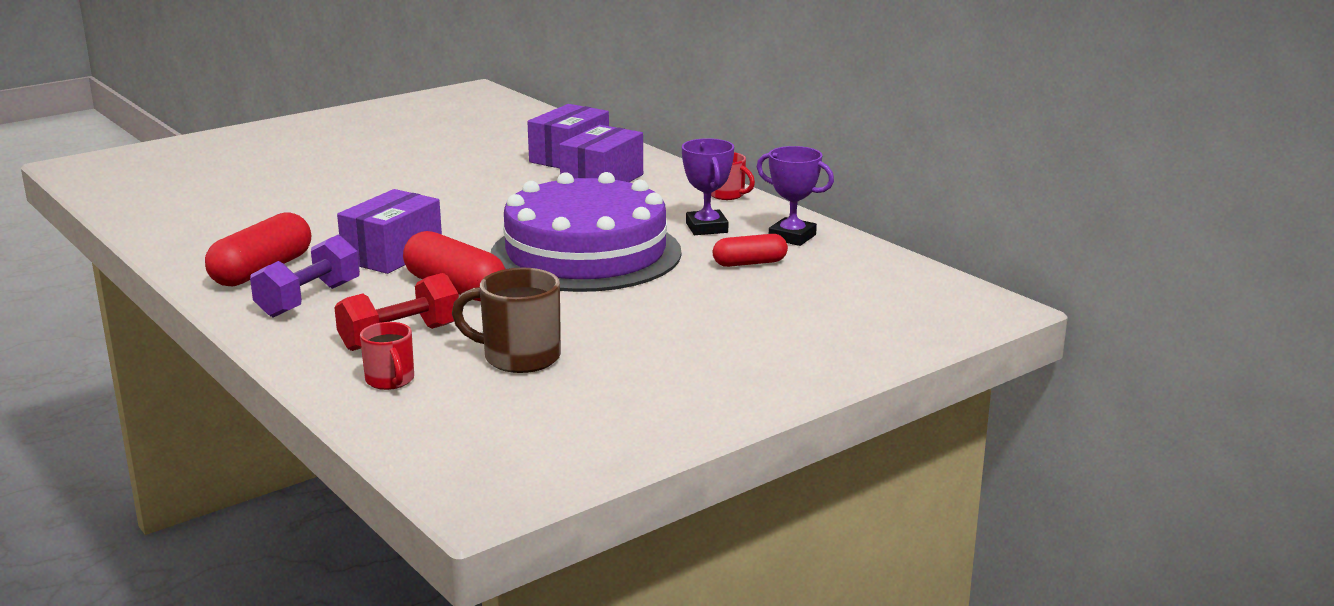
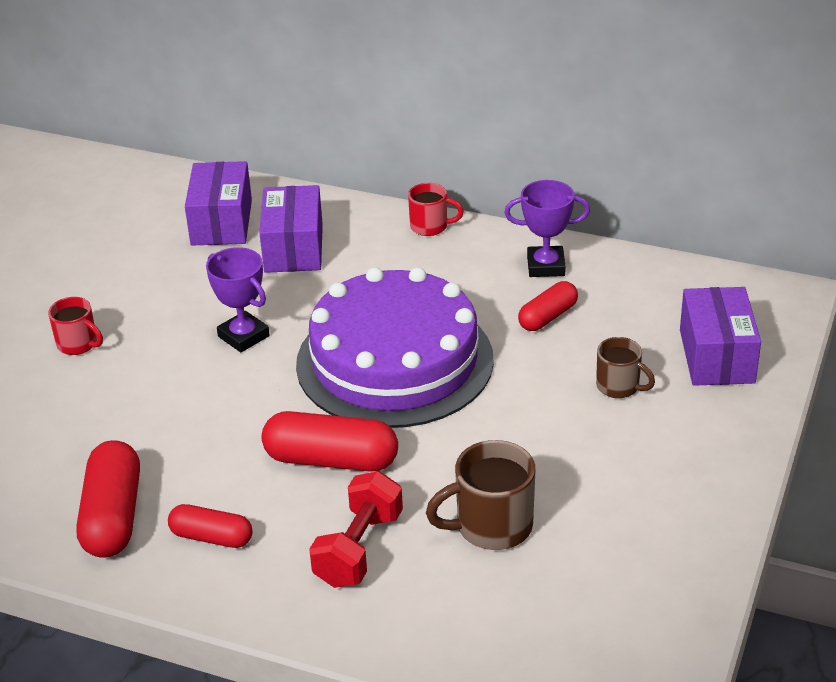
camera: 30 degrees left, 15 degrees up
(308, 300) = (211, 537): purple dumbbell -> red capsule
(390, 380) = (416, 609): red mug -> red mug (78, 344)
(393, 254) = (216, 437): purple box -> purple box (717, 356)
(706, 228) = (461, 282): purple trophy -> purple trophy (243, 336)
(750, 315) = (619, 387): none -> brown mug

